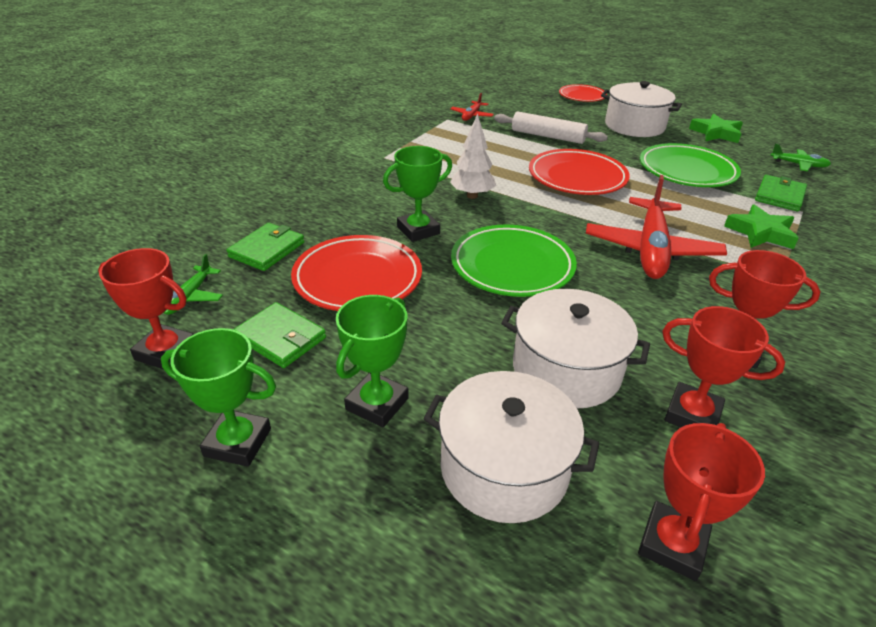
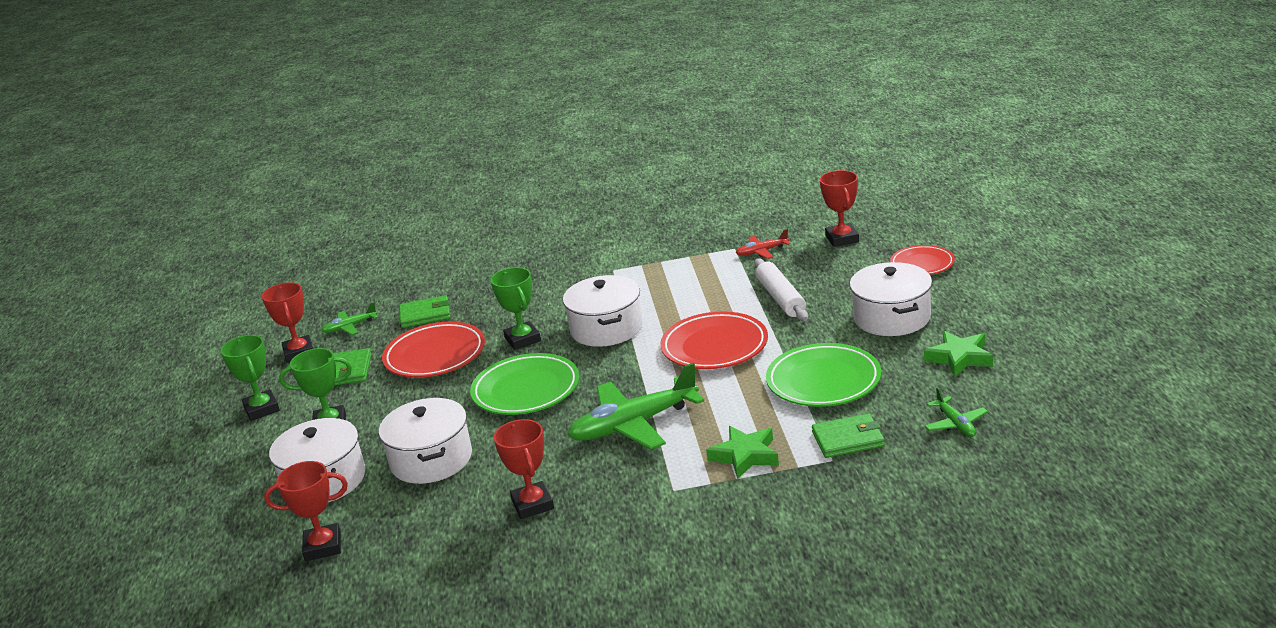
camera: 55 degrees right, 10 degrees down
(418, 230) = (523, 339): green trophy -> green trophy turned 45 degrees clockwise
(472, 195) = (606, 328): white tree -> white pot
(651, 249) = (633, 425): red plane -> green plane
(692, 415) = (439, 515): red trophy -> red trophy (842, 239)

